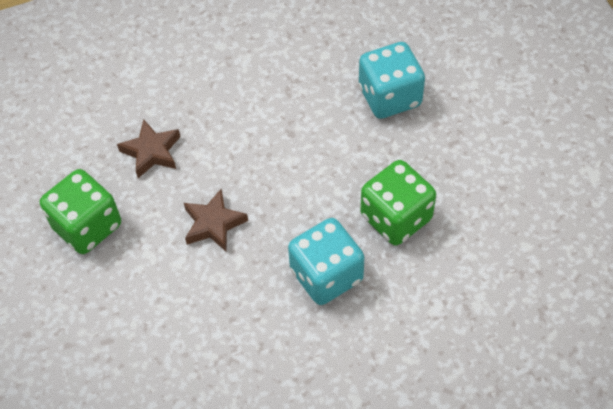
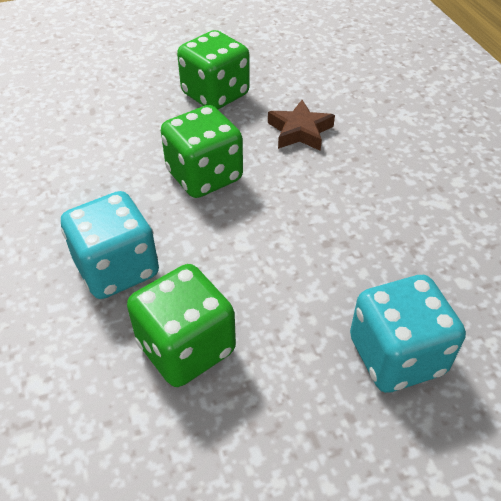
camera: 90 degrees right, 10 degrees down
(213, 224) = (204, 176): brown star -> green dice

